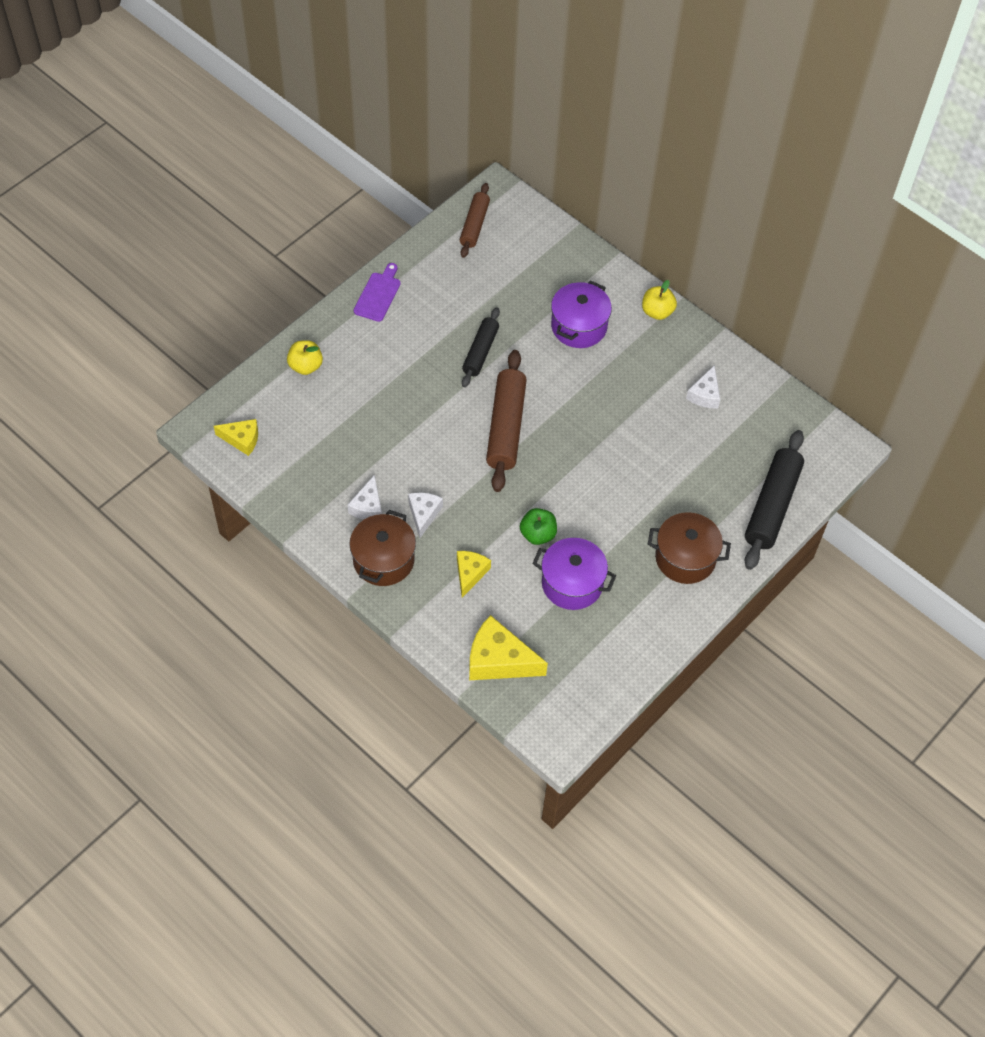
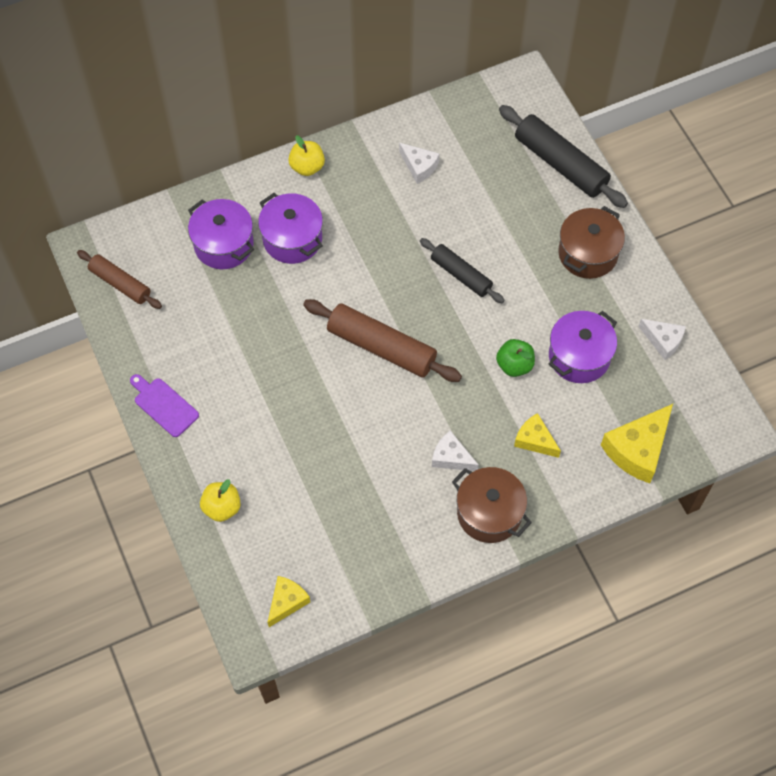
camera: 65 degrees left, 5 degrees up
(368, 506) = (421, 506): white cheese -> white cheese (663, 341)
(480, 352) = (281, 336): black rolling pin -> black rolling pin (461, 275)
(547, 280) = (223, 244): none -> purple pot

